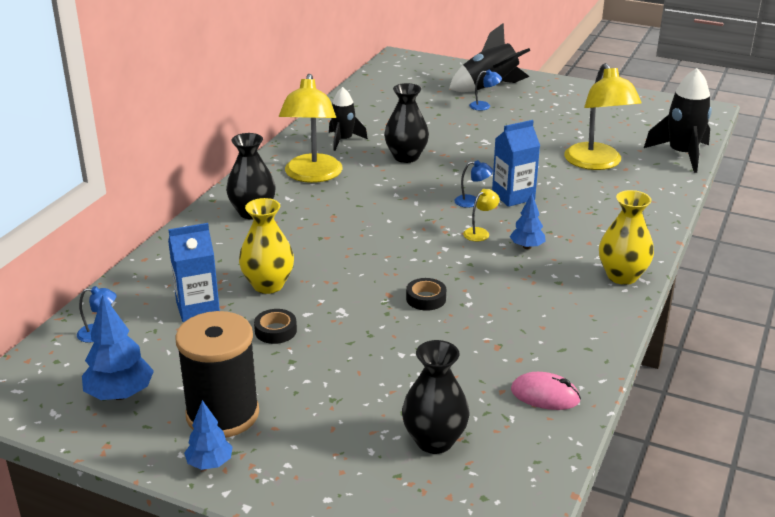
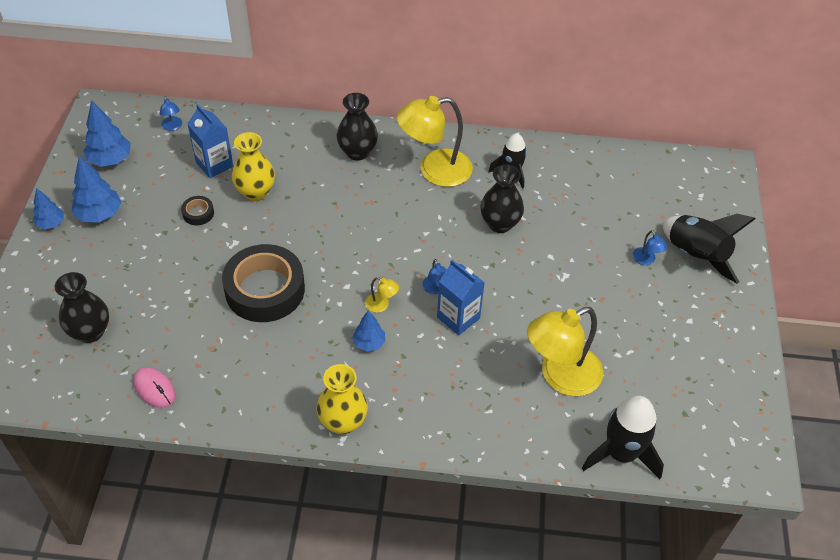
camera: 70 degrees right, 20 degrees up
(222, 414) = (99, 214): black spool -> blue tree
(426, 299) = (265, 290): black tape -> black tape, size x2.40
(545, 395) = (154, 389): pink mouse -> pink mouse turned 45 degrees counterclockwise

